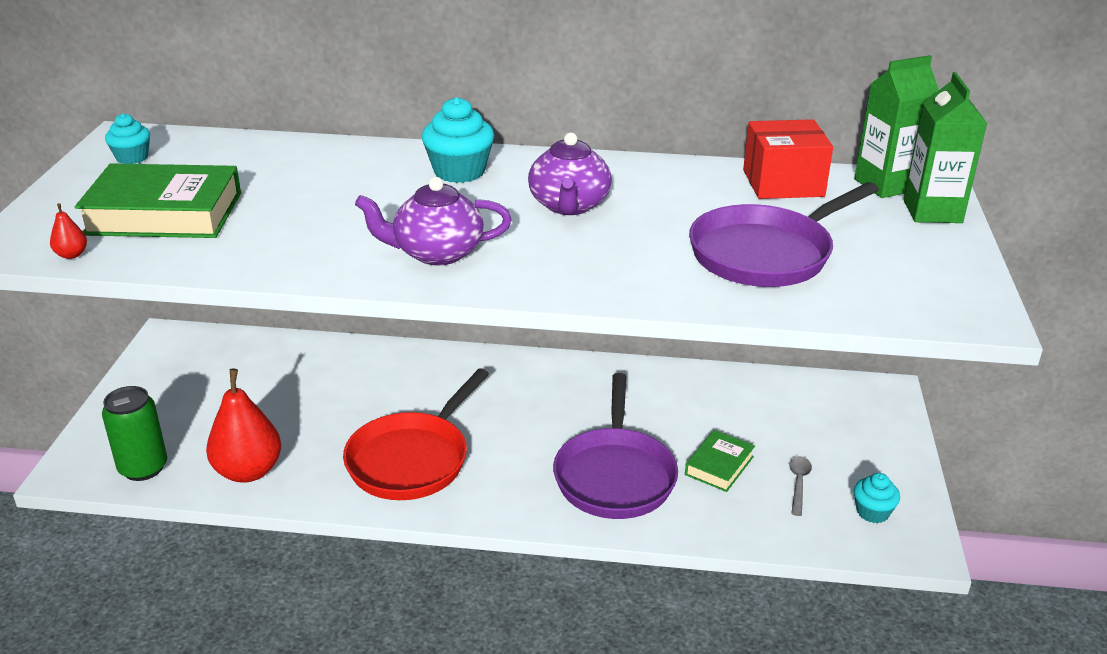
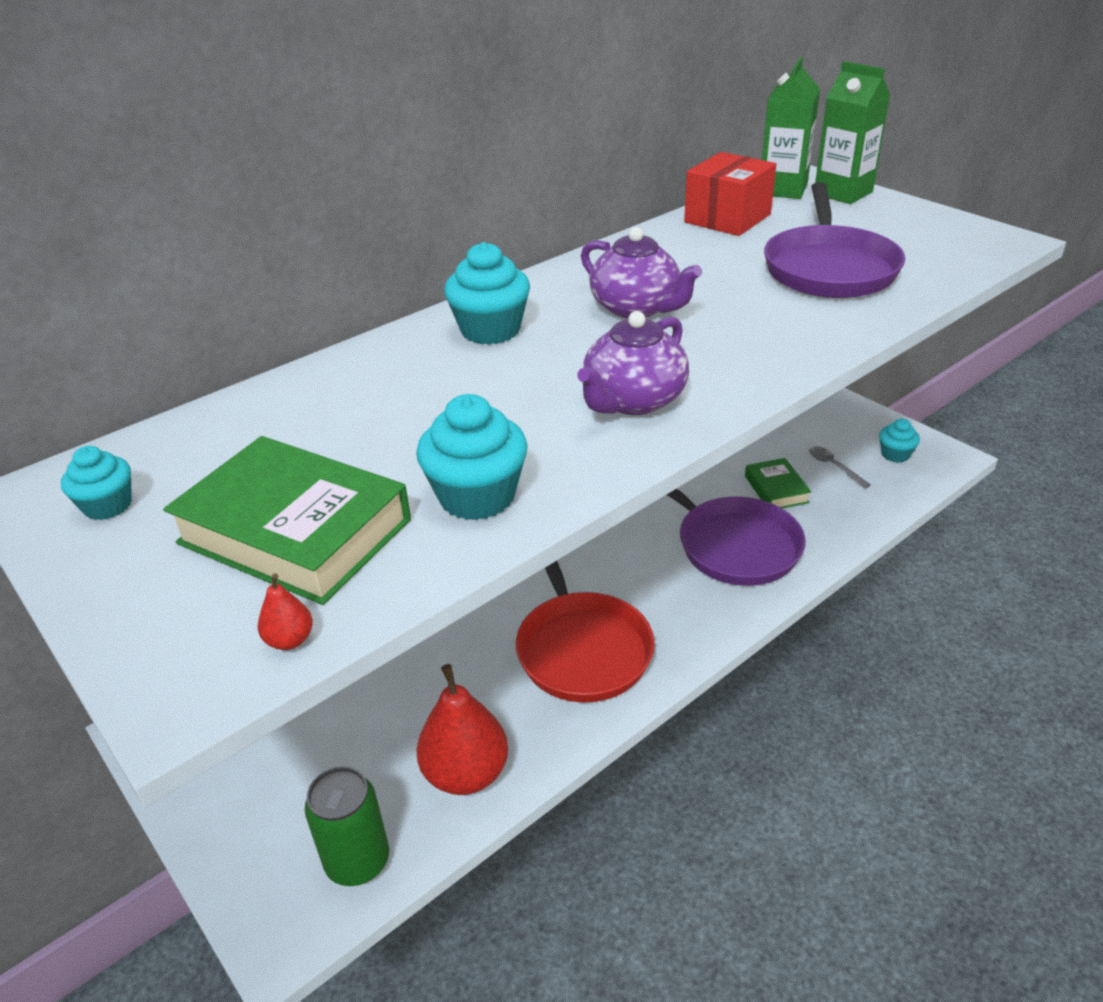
camera: 45 degrees left, 5 degrees up
(164, 213) = (295, 531): green book -> green book turned 75 degrees clockwise
(258, 248) = (477, 496): none -> turquoise cupcake

